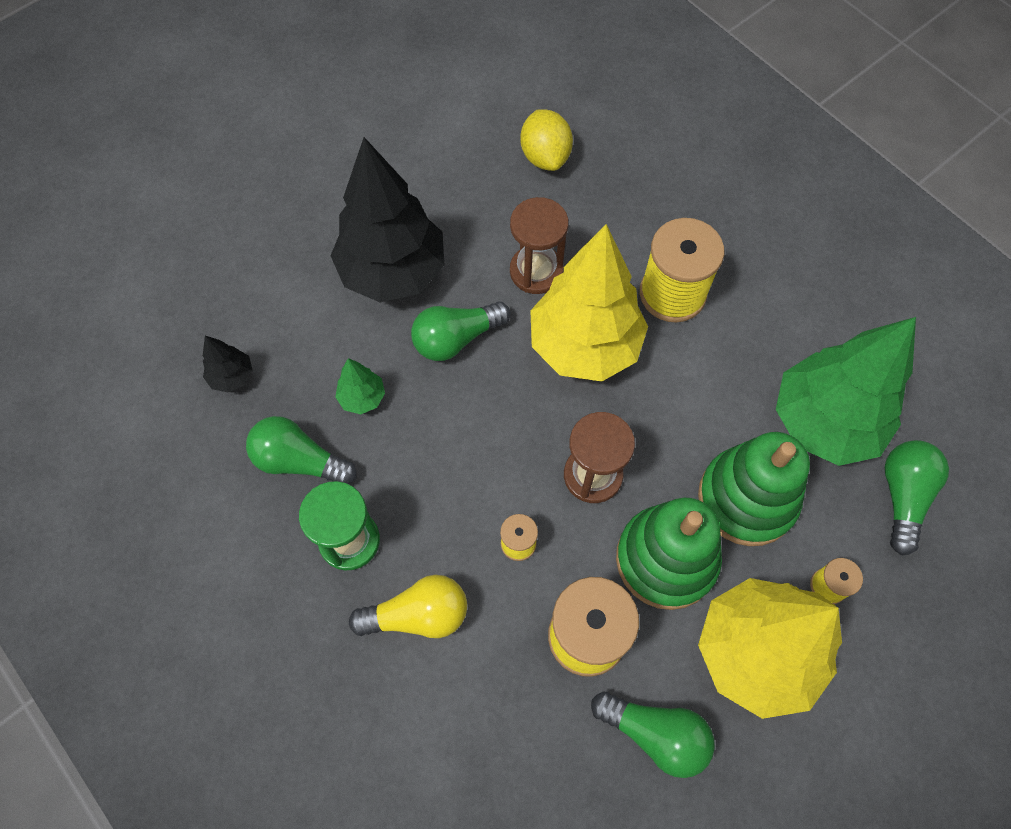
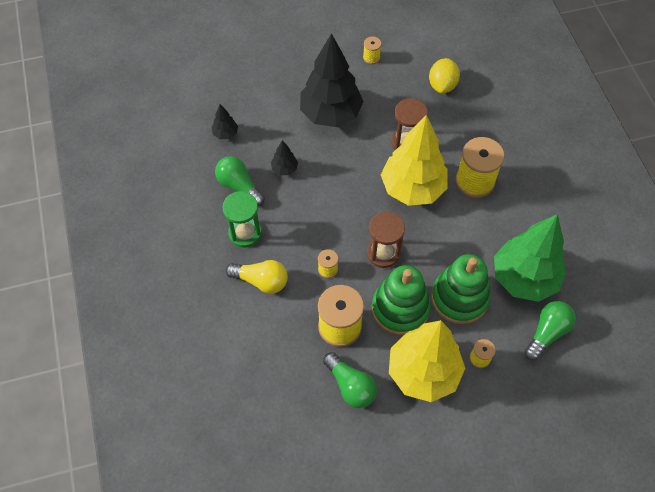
camera: 25 degrees right, 5 degrees down
(362, 398) = (284, 169): green tree -> black tree
(412, 152) = (371, 57): none -> yellow spool
(456, 338) = (347, 159): green light bulb -> none

